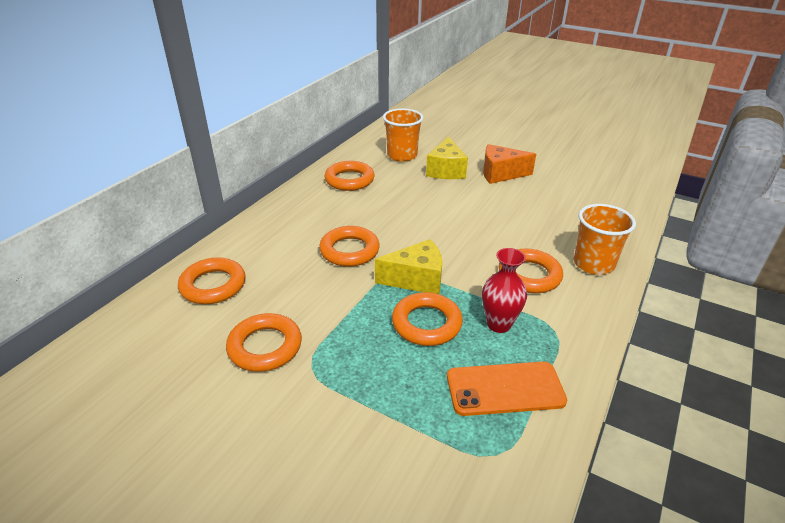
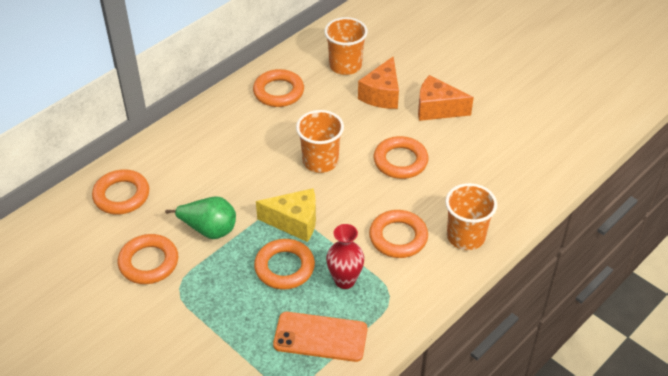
camera: 15 degrees right, 10 degrees up
(325, 301) = (209, 229): none -> green pear
(349, 250) = (248, 180): orange ring -> orange ring (400, 161)
(416, 225) = (320, 161): none -> orange cup
(445, 170) = (382, 94): yellow cheese -> orange cheese

